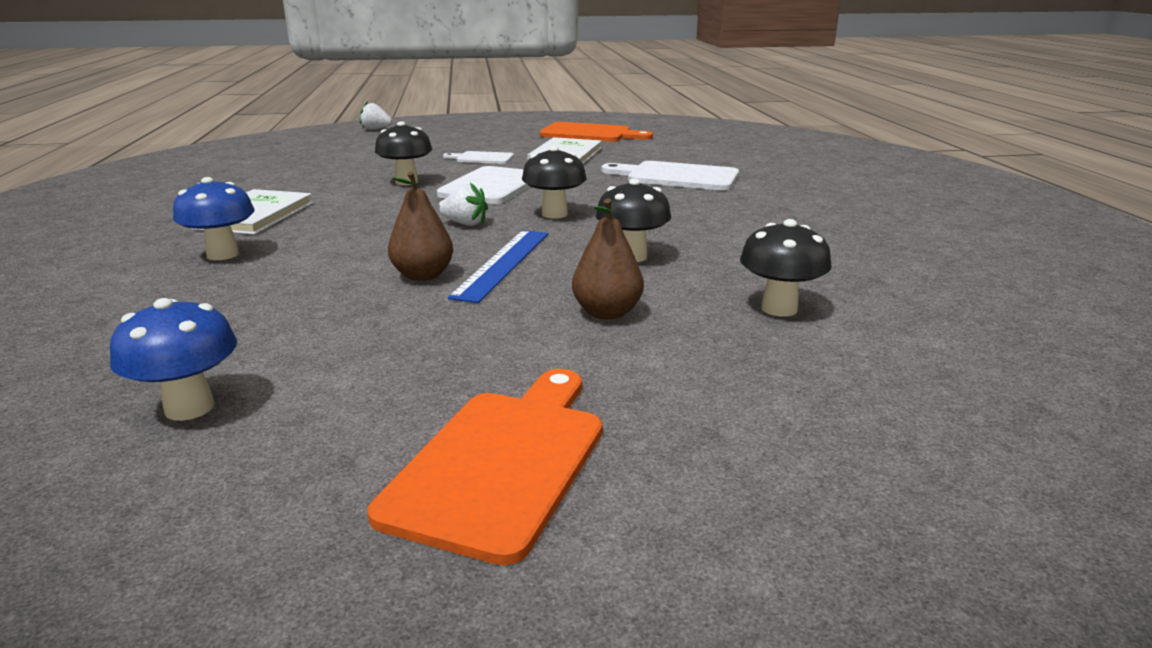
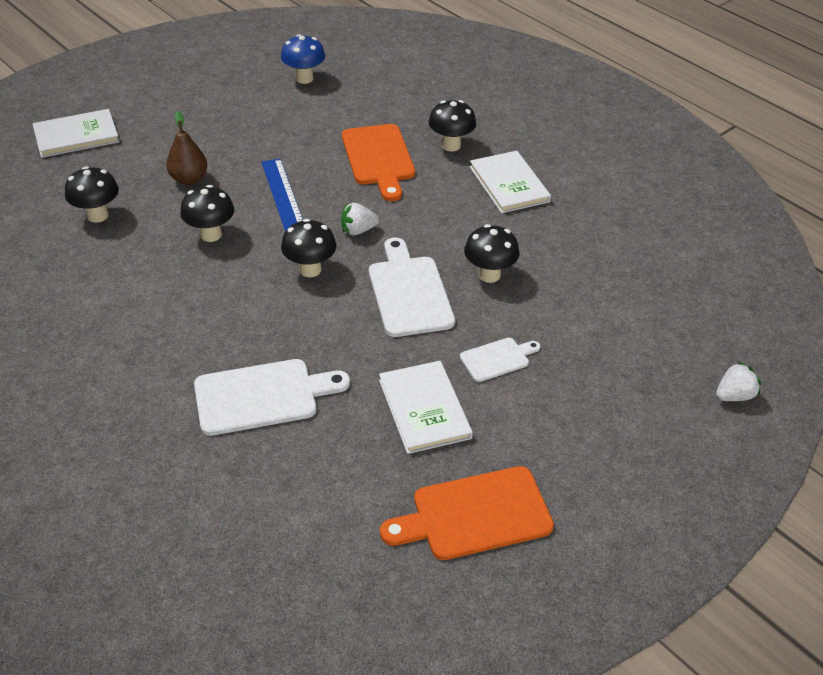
camera: 145 degrees right, 20 degrees up
(223, 254) = (451, 145): blue mushroom -> black mushroom
(423, 275) = (316, 171): brown pear -> none
(502, 462) = (172, 99): orange cutting board -> orange cutting board (378, 158)
(781, 446) = (76, 136): none -> white book

